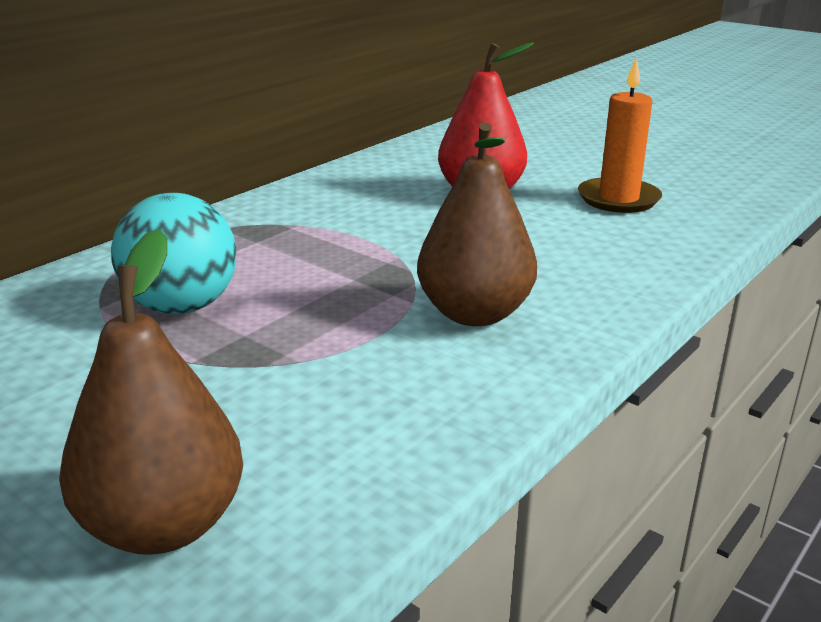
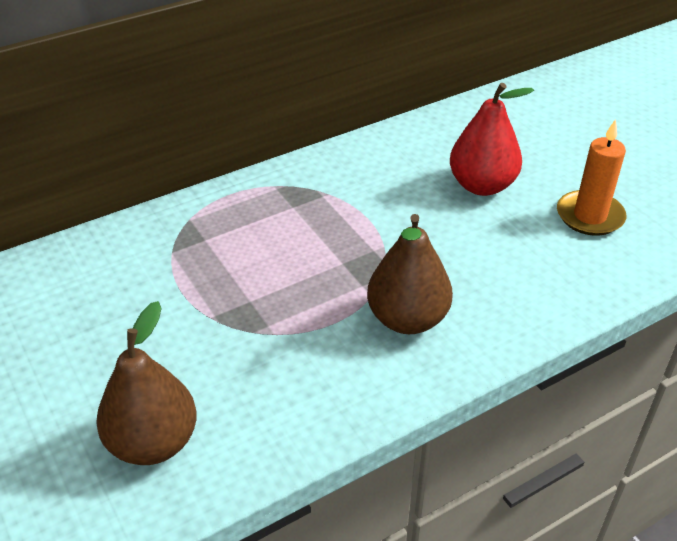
camera: 20 degrees right, 15 degrees up
(182, 307) = (221, 265): turquoise ball -> none

